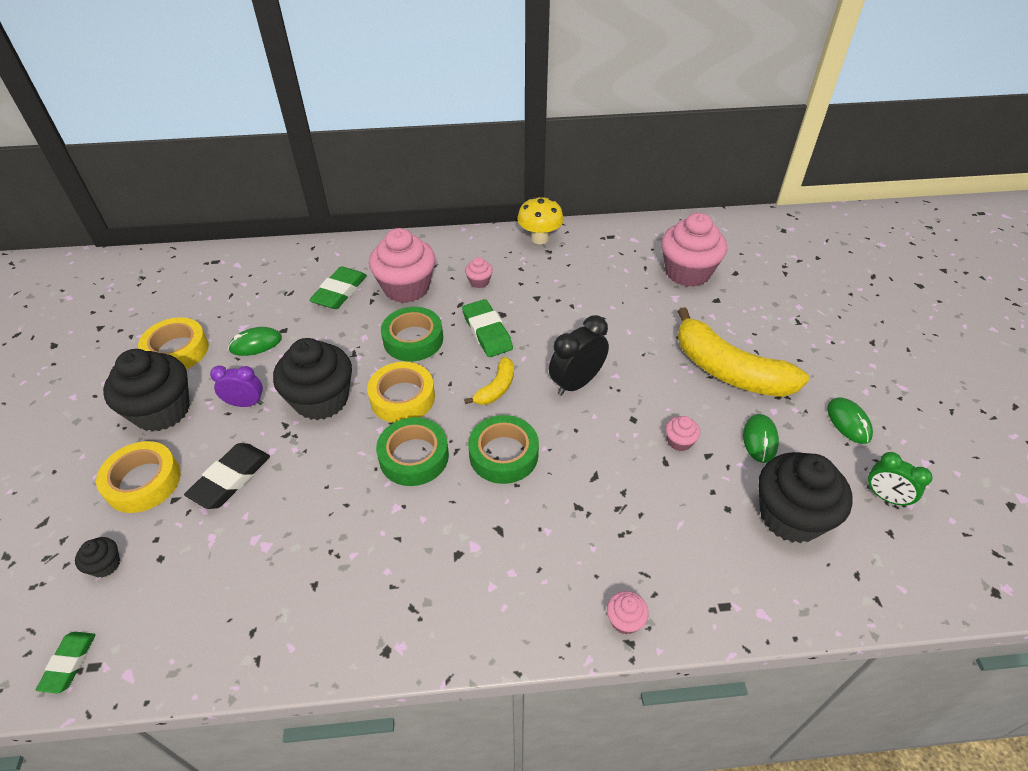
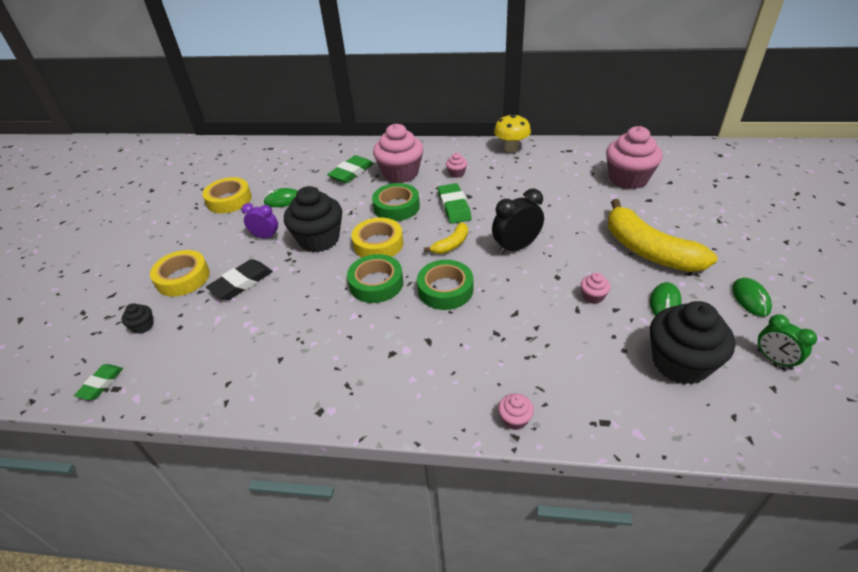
camera: 15 degrees right, 5 degrees down
(162, 410) = (208, 235): black cupcake -> none

